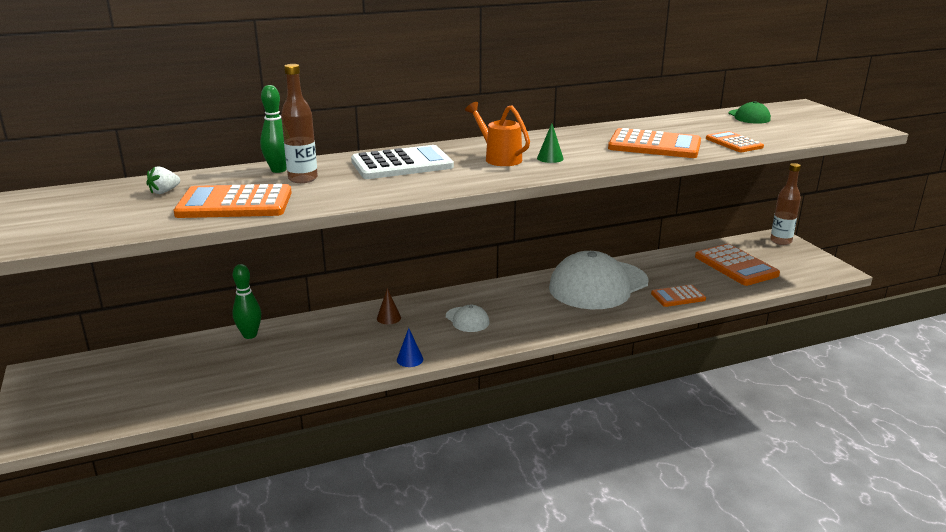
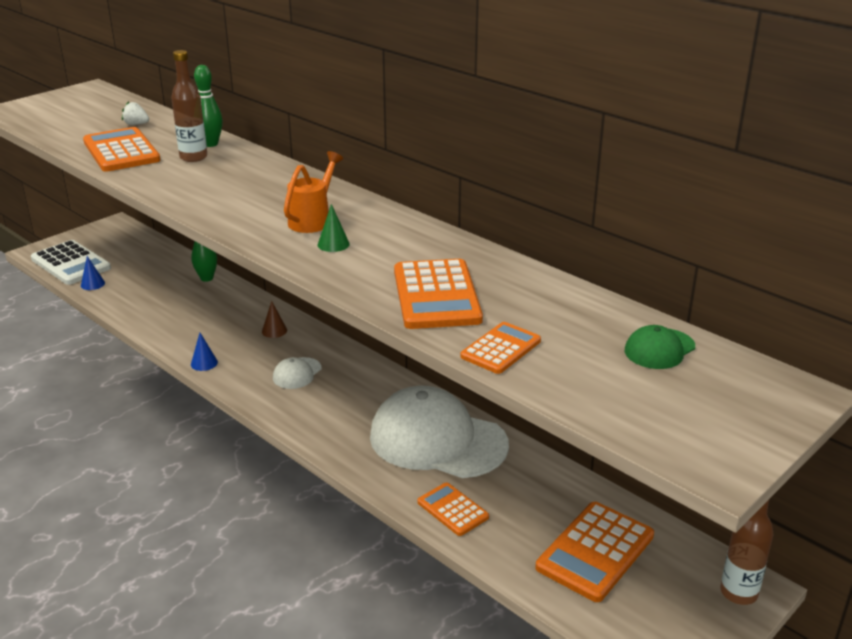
camera: 65 degrees right, 5 degrees up
(171, 404) = (92, 284): none -> blue cone
(402, 164) = (260, 183): white calculator -> white calculator (71, 263)

